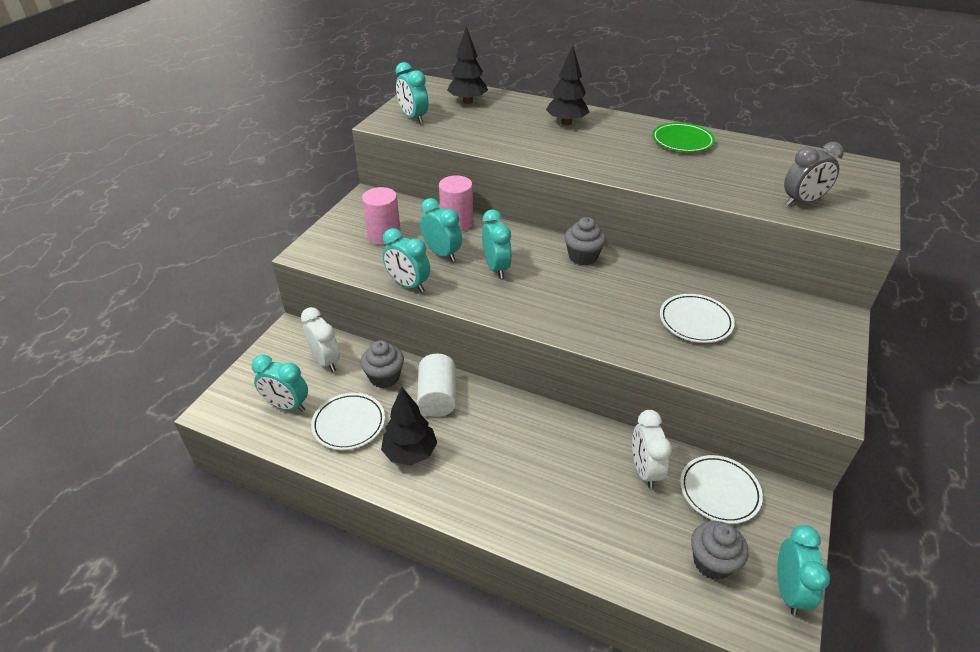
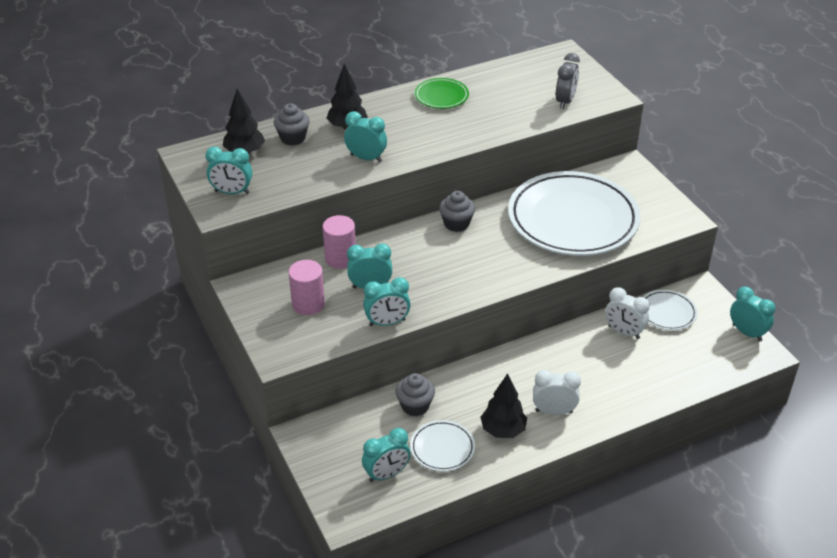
camera: 50 degrees left, 0 degrees up
(326, 361) = (360, 430): white clock -> white clock (554, 411)
(437, 397) = (465, 389): white cylinder -> none
(496, 268) = (419, 270): turquoise clock -> turquoise clock (366, 158)
(695, 321) = (572, 219): white plate -> white plate, size x2.30
(712, 562) = (706, 348): grey cupcake -> grey cupcake (293, 138)

